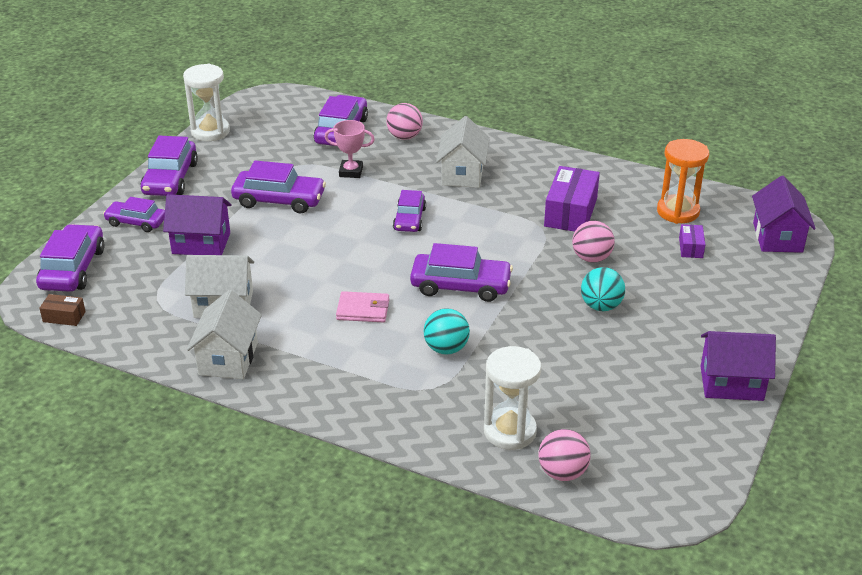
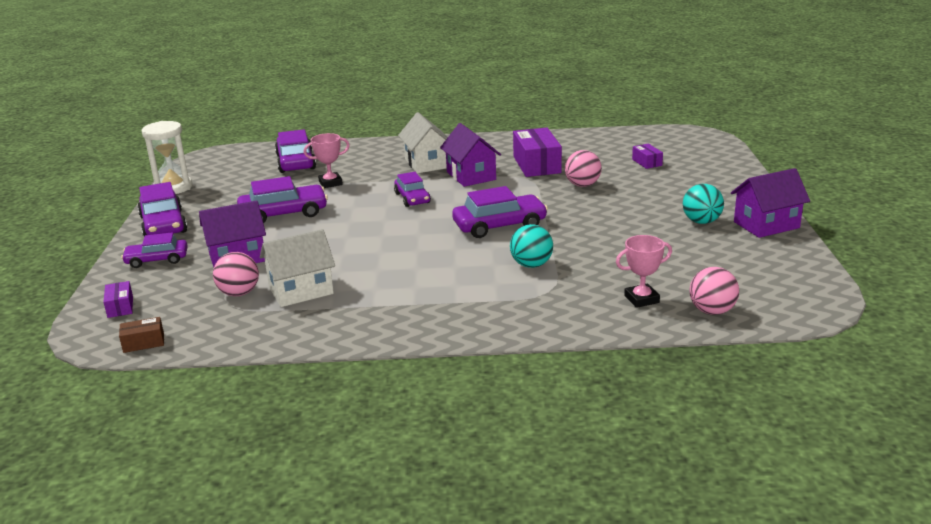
camera: 25 degrees left, 10 degrees down
(73, 269) = (120, 307): purple car -> purple box
(228, 358) = (344, 325): white house -> none
(363, 310) = (434, 260): pink wallet -> none
(404, 137) = (354, 154): pink ball -> pink ball (239, 293)
(510, 431) = (641, 299): white hourglass -> pink trophy
(601, 306) = (622, 209): turquoise ball -> turquoise ball (701, 221)
(678, 212) = (614, 146): orange hourglass -> none
(777, 237) = (699, 143): purple house -> purple house (471, 176)

